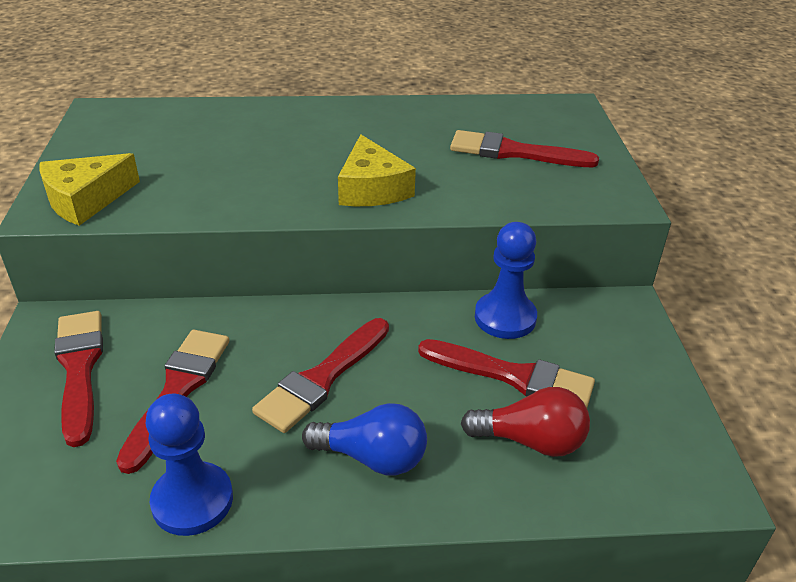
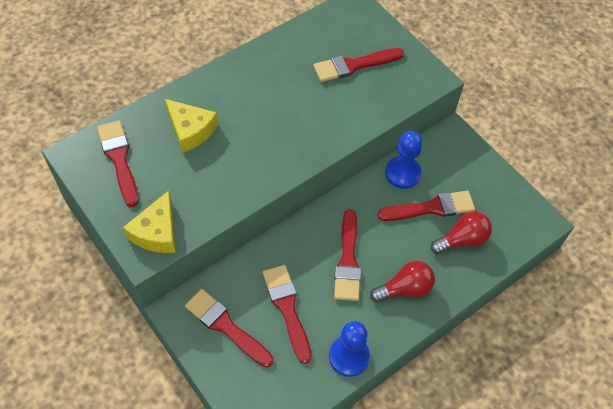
camera: 35 degrees left, 20 degrees up
(136, 129) = (119, 159): none -> red brush
(372, 188) = (304, 136): yellow cheese -> yellow cheese (190, 130)
(372, 457) = (404, 289): blue light bulb -> red light bulb

